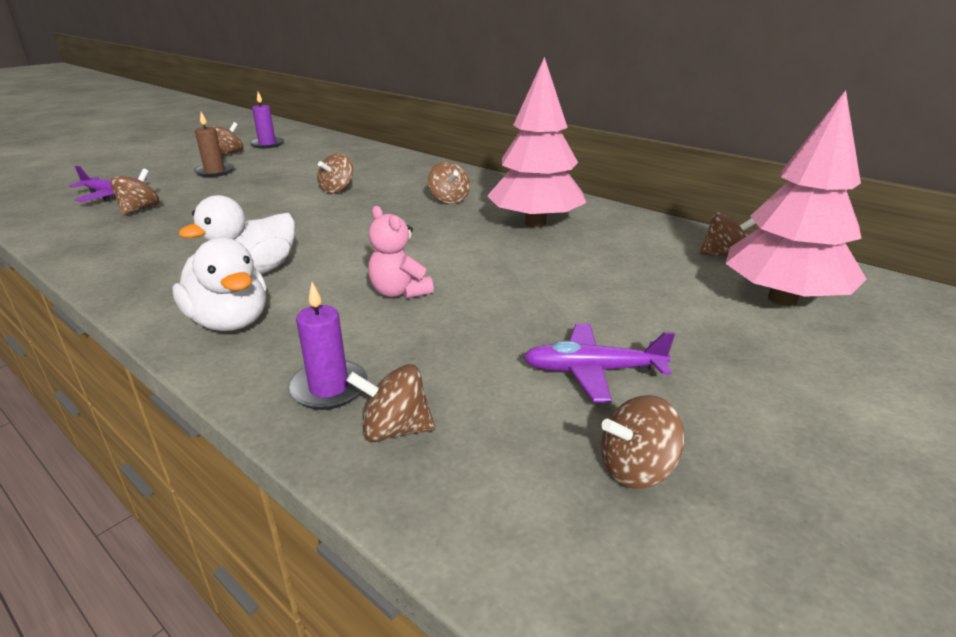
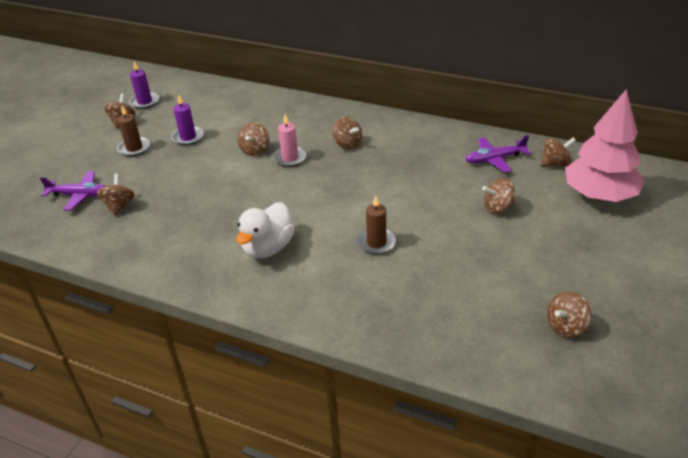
camera: 15 degrees left, 10 degrees up
(230, 322) = (291, 292): white duck -> none
(329, 388) = (388, 321): purple candle -> purple candle (188, 137)
(369, 201) = (290, 158): none -> pink candle
(395, 430) = (441, 337): brown spinning top -> brown spinning top (497, 207)
(399, 292) = (376, 243): pink teddy bear -> brown candle
(535, 223) = (423, 157): pink tree -> none
(593, 371) = (519, 274): purple plane -> purple plane (494, 159)

